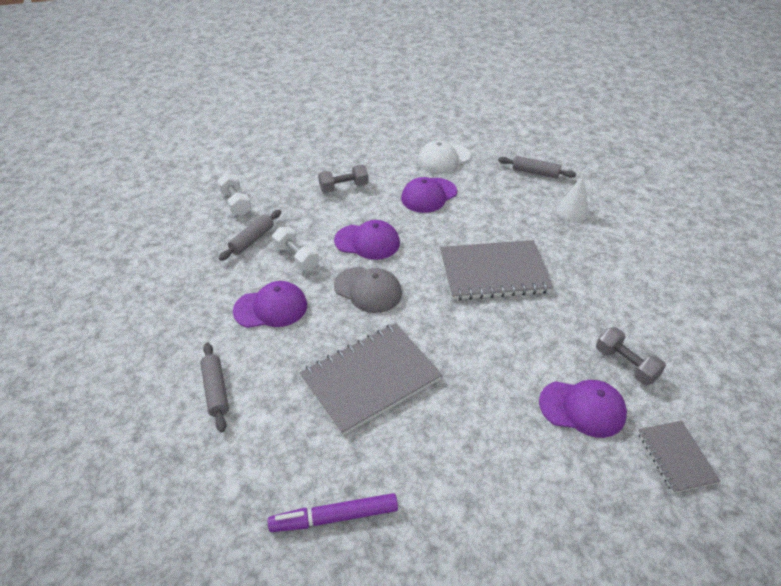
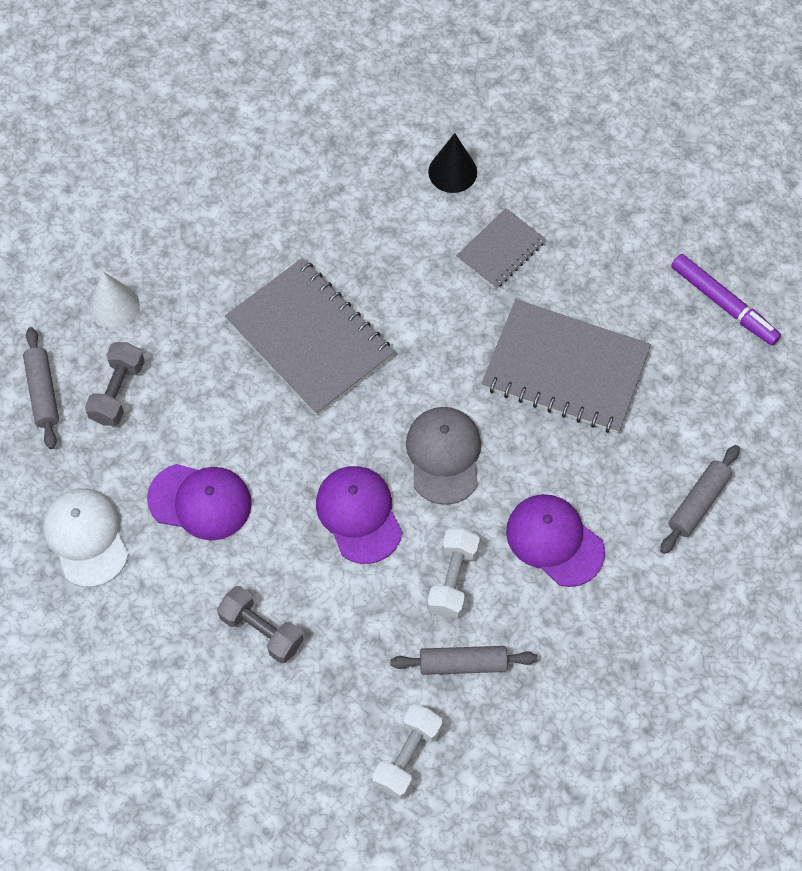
camera: 125 degrees left, 20 degrees up
(443, 158) = (86, 537): white cap -> white cap turned 135 degrees counterclockwise
(582, 408) = (452, 172): purple cap -> black cone
(625, 364) = (364, 157): grey dumbbell -> grey dumbbell (117, 392)
(676, 457) = (452, 85): grey notebook -> grey notebook (500, 250)

